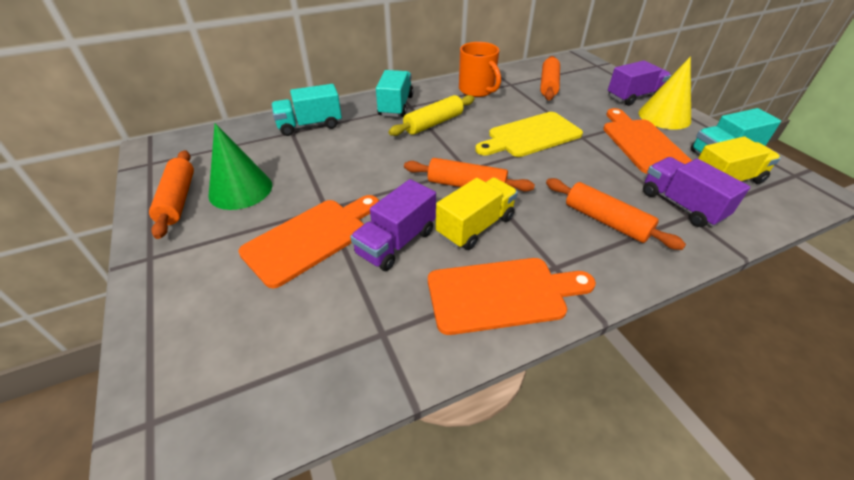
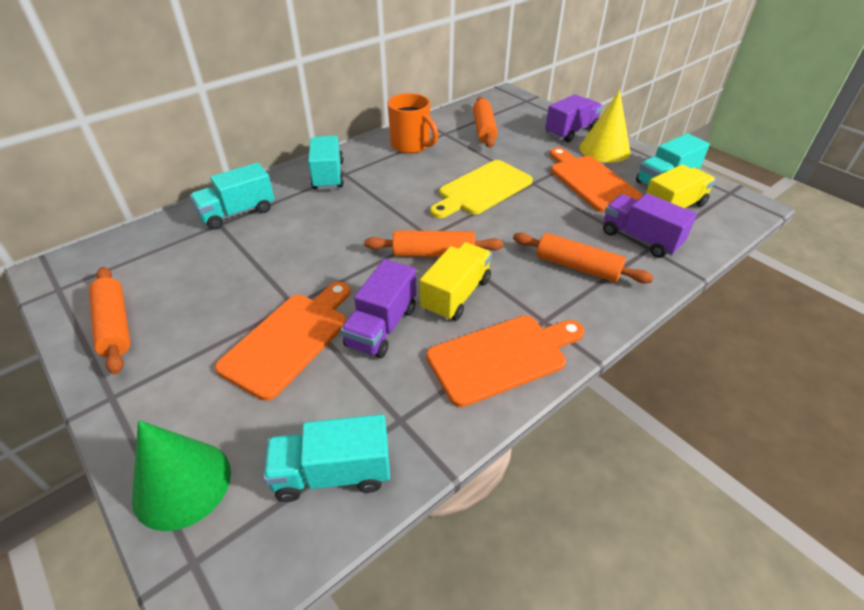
camera: 15 degrees left, 0 degrees up
(240, 190) = (186, 301): green cone -> green cone (182, 484)
(302, 370) = (332, 473): none -> turquoise truck
(433, 123) = (377, 190): yellow rolling pin -> none

